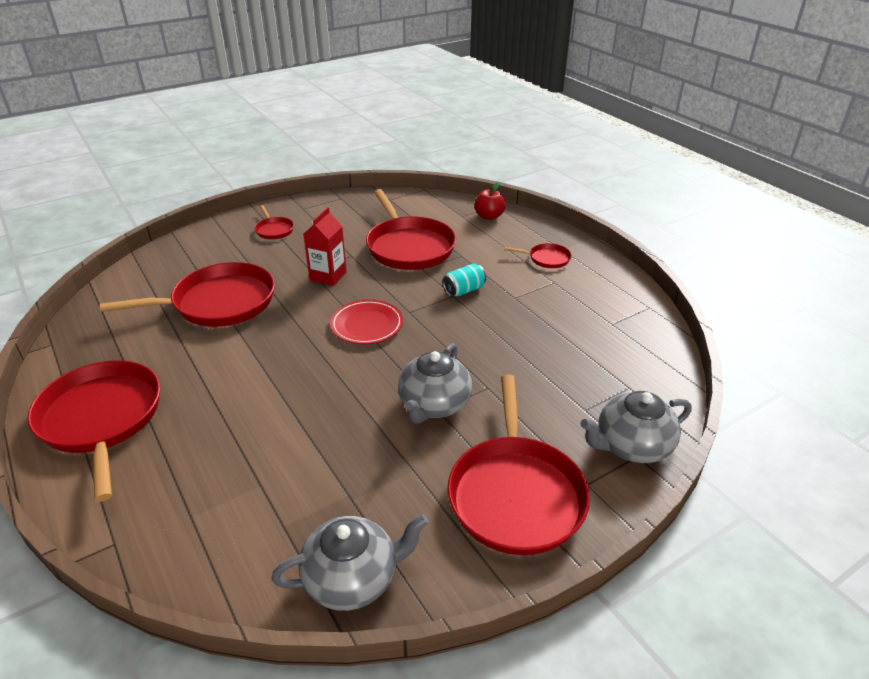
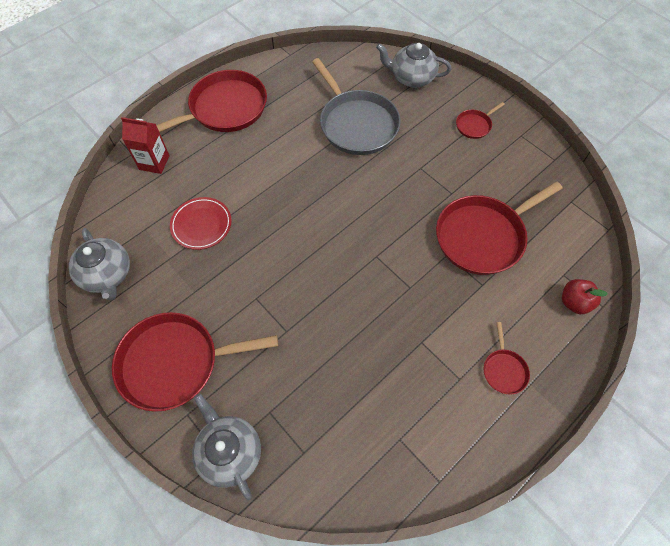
camera: 80 degrees right, 25 degrees up
(218, 303) = (356, 124): red pan -> grey pan
(328, 276) = (413, 184): red carton -> red carton (154, 162)
(367, 325) = (350, 228): red plate -> red plate (201, 225)
(434, 404) = (261, 295): grey teapot -> grey teapot (411, 78)
(464, 290) = (421, 296): turquoise can -> none

